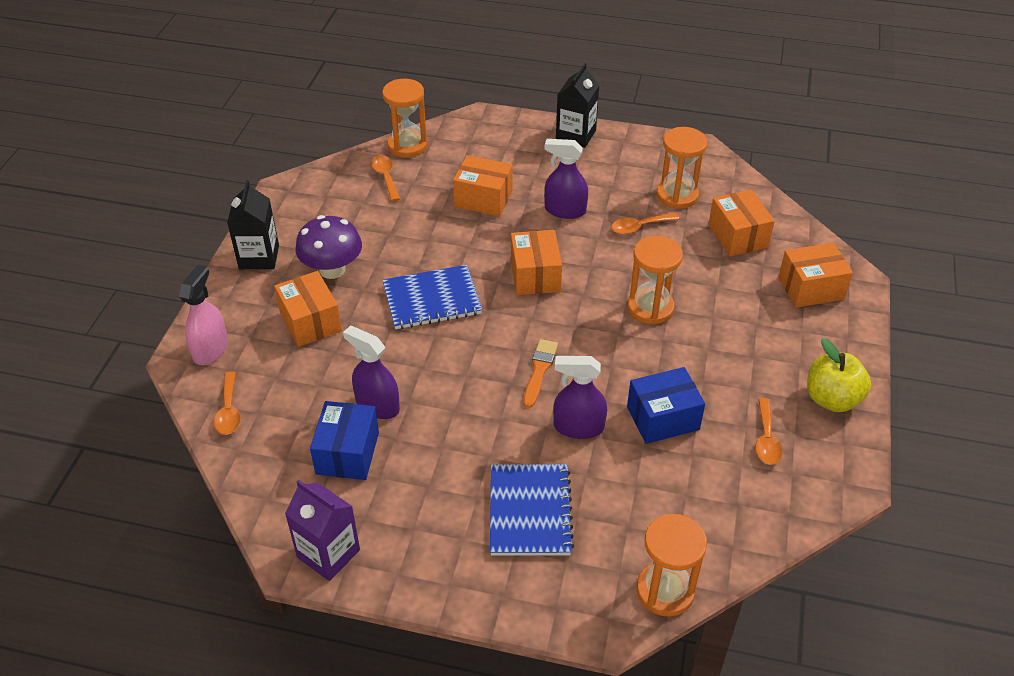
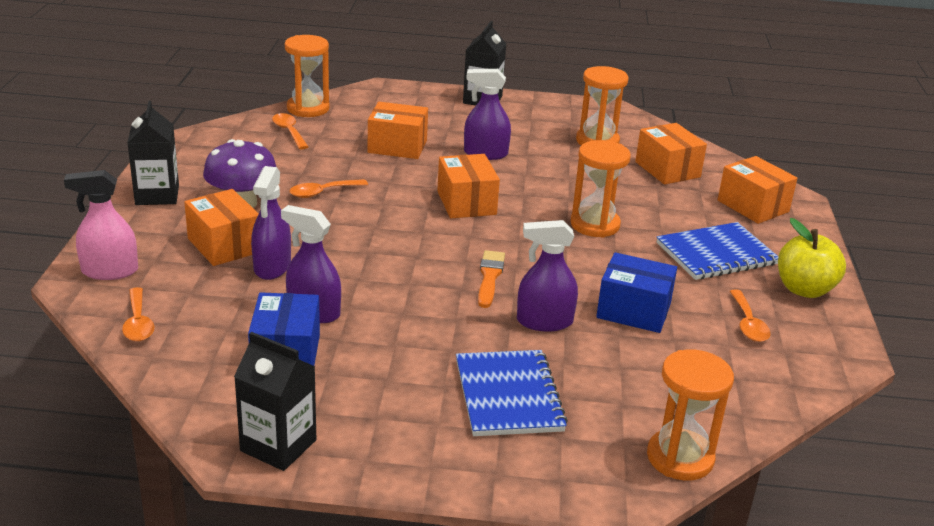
camera: 10 degrees left, 15 degrees down
(210, 349) = (109, 271): pink spray bottle -> pink spray bottle turned 105 degrees counterclockwise
(328, 553) = (278, 445): purple carton -> black carton
(349, 350) = (272, 267): none -> purple spray bottle
(432, 299) = (358, 224): blue notebook -> blue notebook (716, 254)
(639, 227) = (566, 164): orange spoon -> orange spoon (322, 192)
(663, 418) = (633, 311): blue box -> blue box turned 45 degrees clockwise
(810, 288) = (753, 206): orange box -> orange box turned 75 degrees clockwise

